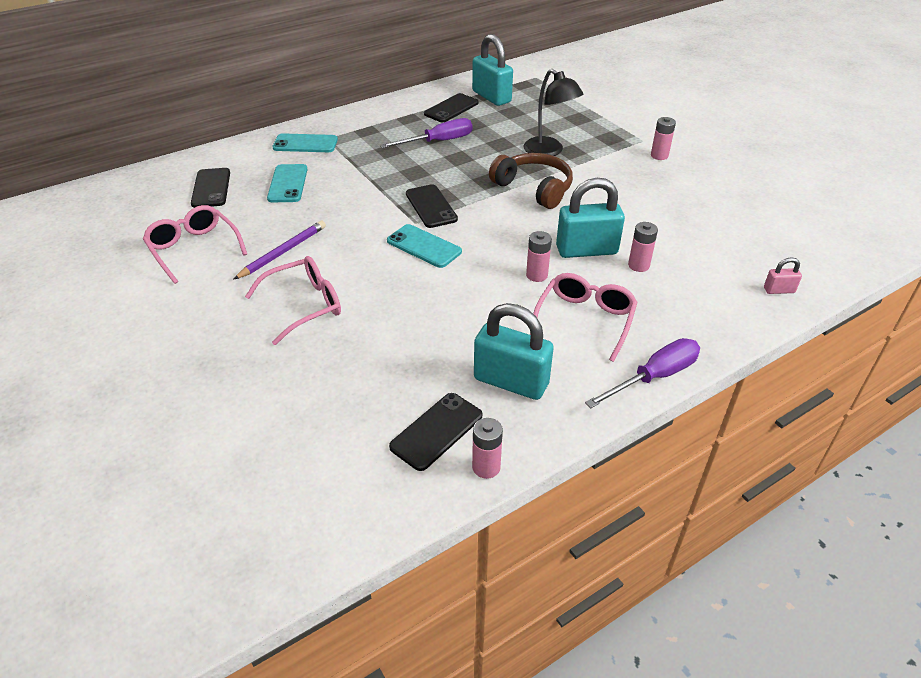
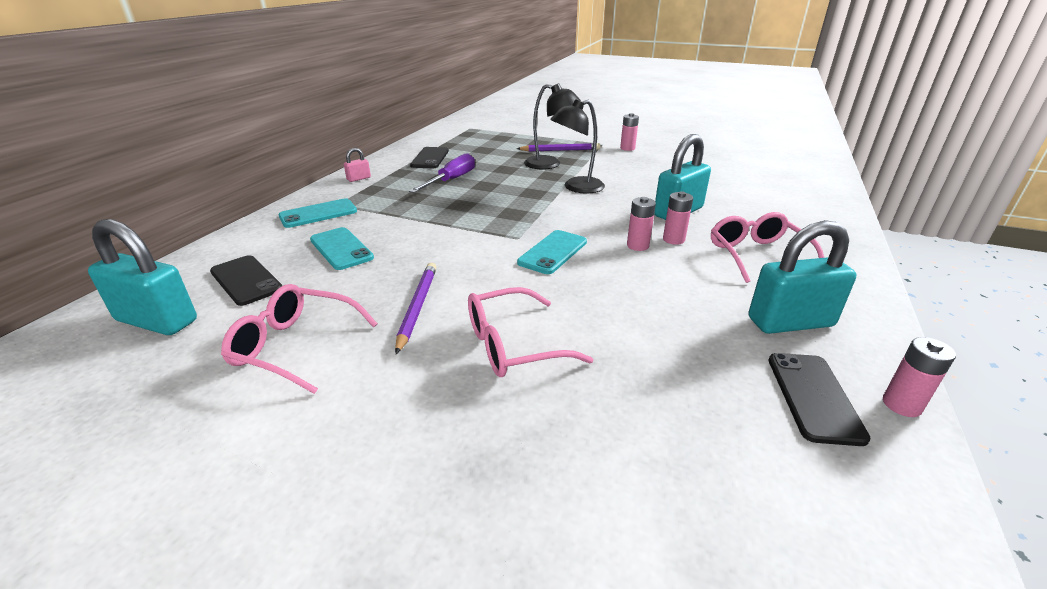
camera: 35 degrees left, 10 degrees down
(305, 305) = (512, 345): pink glasses -> pink glasses turned 135 degrees counterclockwise
(424, 246) = (553, 252): turquoise phone -> turquoise phone turned 60 degrees counterclockwise
(431, 206) = (513, 223): black phone -> none
(491, 97) = (453, 145): turquoise padlock -> turquoise padlock (157, 321)
(534, 188) = (576, 188): brown headphones -> black lamp
(584, 136) = (560, 150): none -> purple pencil
(638, 265) = (726, 209): pink battery -> pink battery (637, 246)
(654, 377) = (863, 272): purple screwdriver -> none
(779, 290) = (823, 194): pink padlock -> pink padlock (359, 178)

